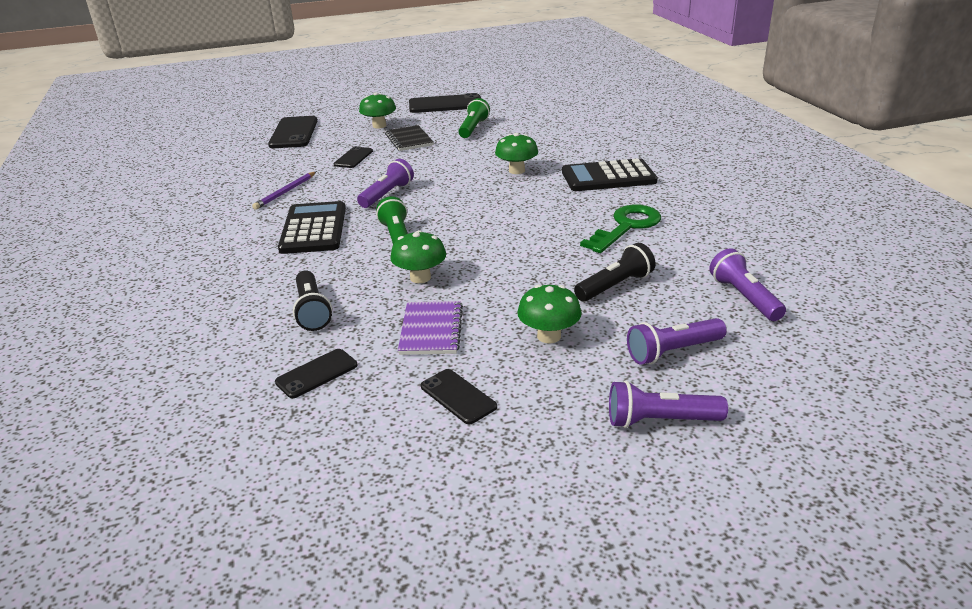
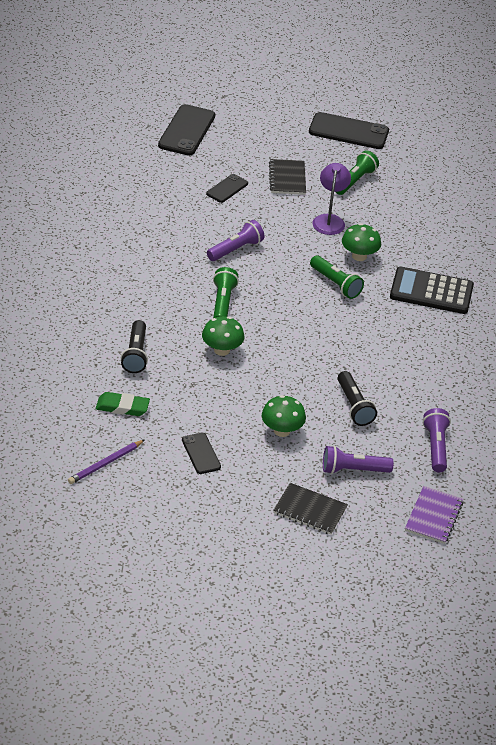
camera: 15 degrees right, 10 degrees up
(285, 192) = (154, 217): purple pencil -> purple pencil (105, 464)
(313, 229) = (163, 271): black calculator -> none
(317, 373) = (122, 407): black phone -> green eraser
(379, 126) = (269, 146): green mushroom -> none
(431, 330) = (208, 399): purple notebook -> purple notebook (433, 516)
(468, 155) = (329, 220): none -> purple lamp
(509, 194) = (335, 284): none -> green flashlight
(615, 286) = (354, 406): black flashlight -> black flashlight turned 90 degrees clockwise
(626, 227) = (404, 353): green key -> none
(660, 420) = (310, 510): purple flashlight -> black notebook

